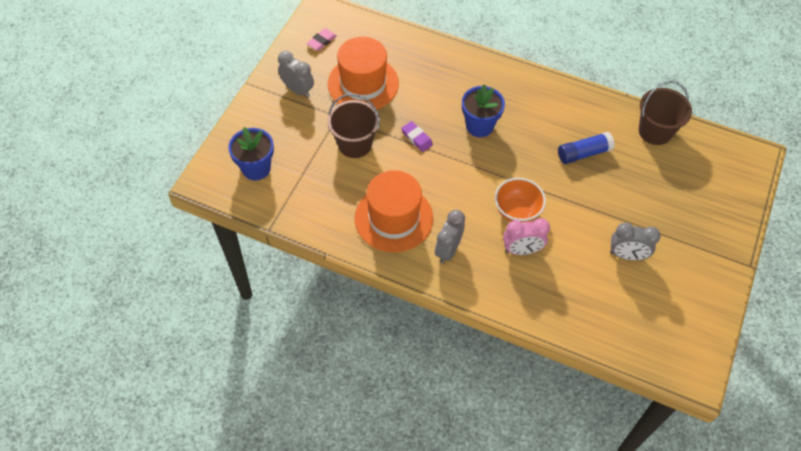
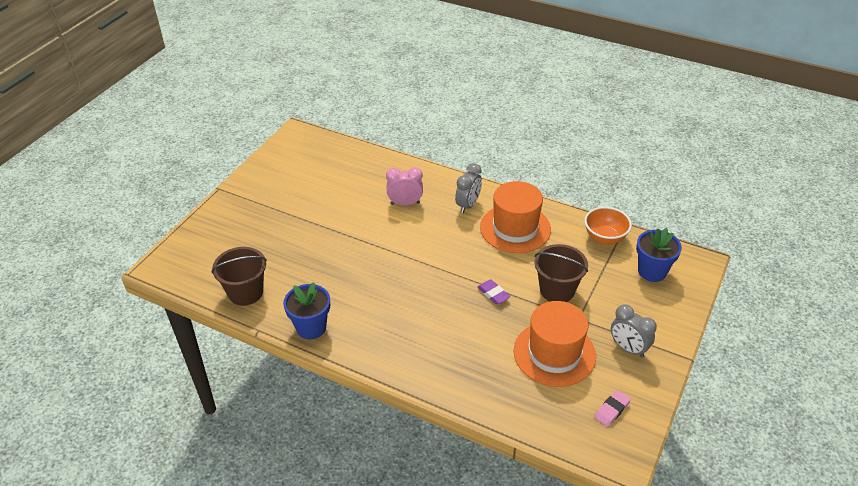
camera: 175 degrees left, 15 degrees down
(479, 126) = (427, 303): blue flower pot -> blue flower pot (311, 327)
(517, 211) = (403, 230): orange bowl -> orange bowl (604, 238)
(583, 153) = (326, 274): blue glue stick -> none
(627, 255) = (317, 197): grey clock -> none

